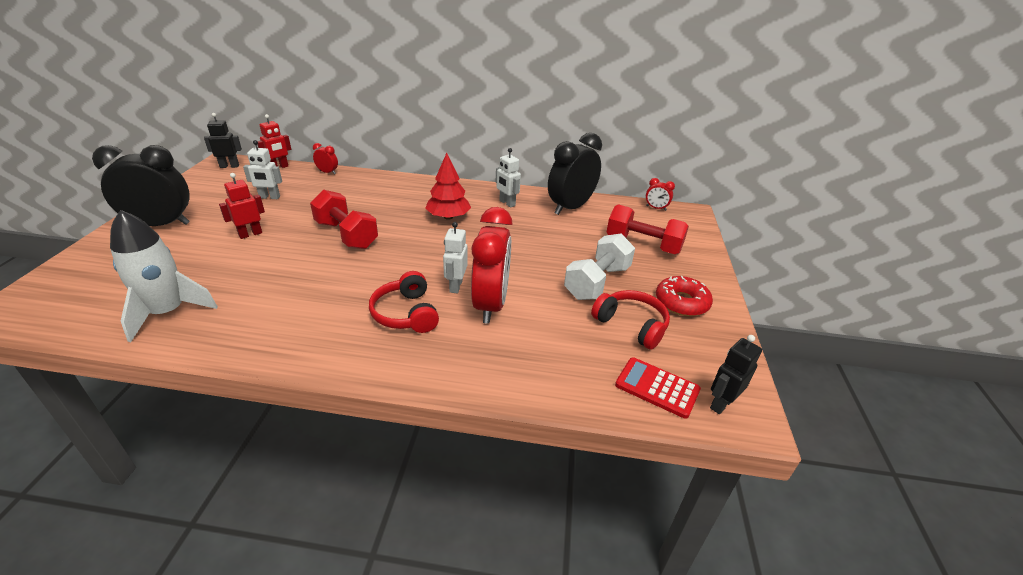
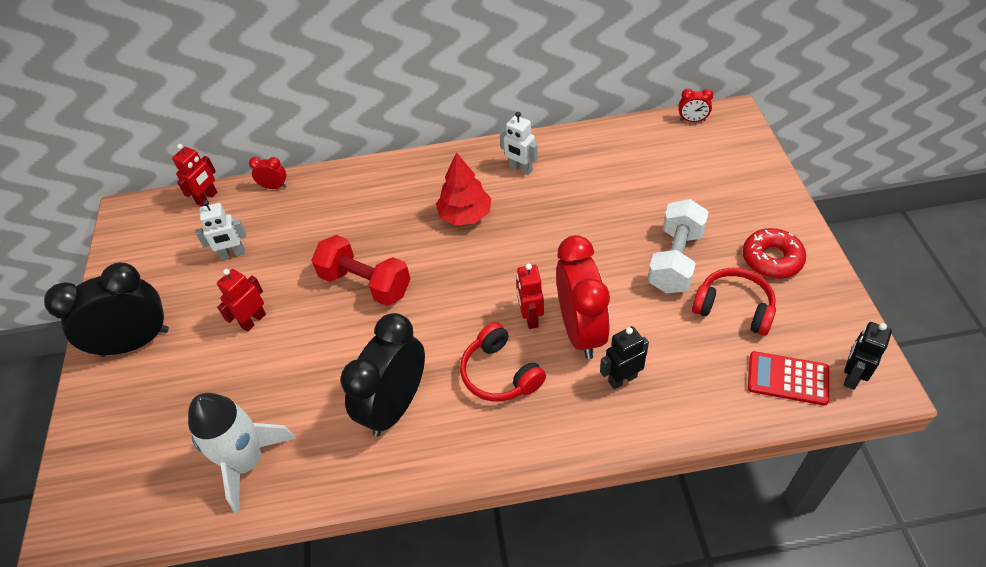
camera: 10 degrees left, 15 degrees up
(229, 166) = (142, 217): black robot -> black robot (622, 379)
(455, 286) = (530, 317): white robot -> red robot
(570, 207) = (596, 152): black clock -> black clock (395, 406)
(643, 245) = (701, 186): red dumbbell -> none

